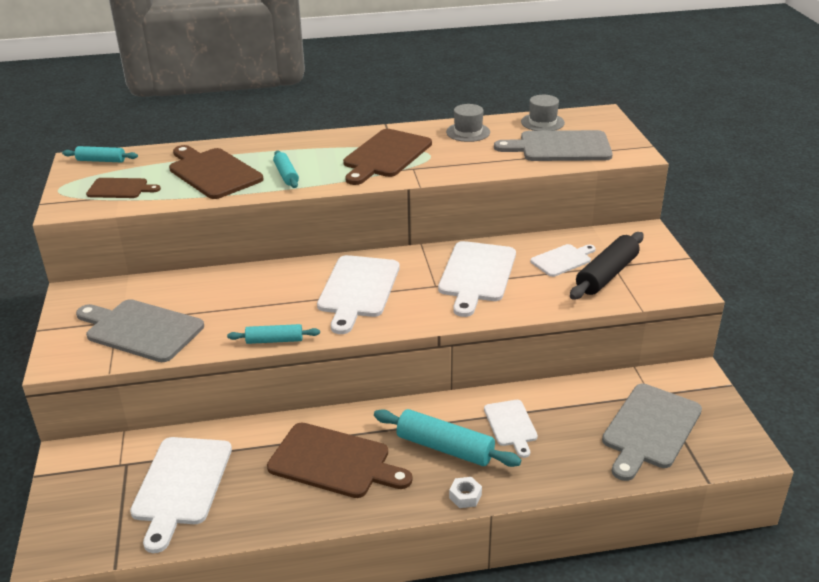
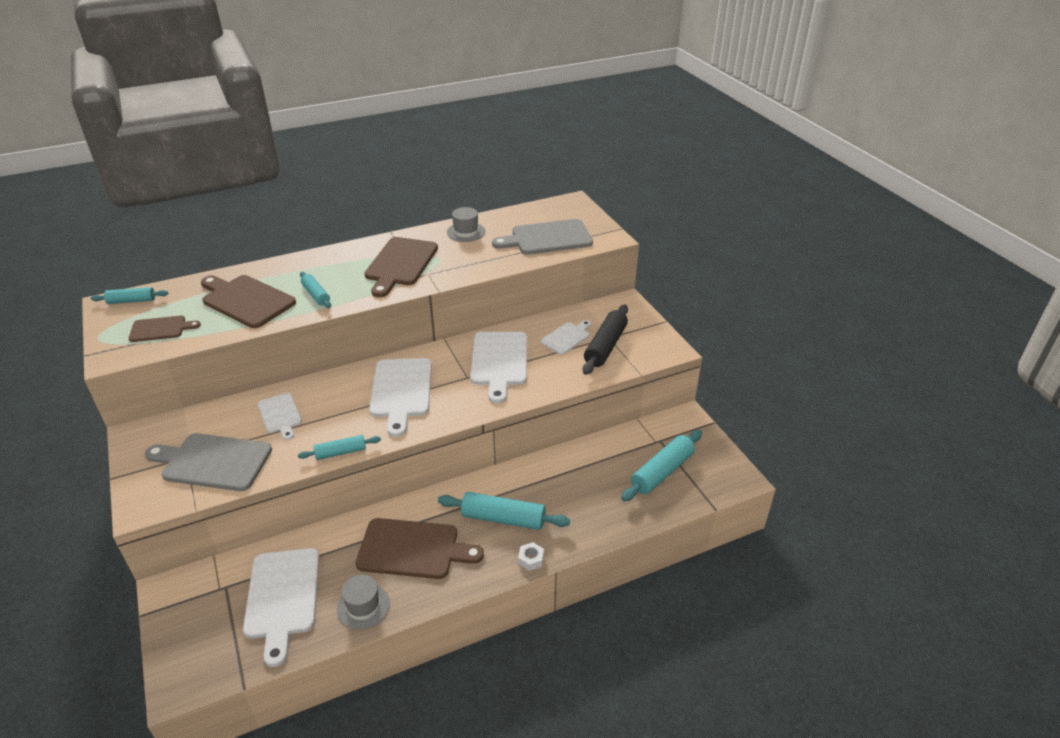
camera: 15 degrees left, 5 degrees up
(511, 425) = (552, 488): white cutting board -> white cutting board (280, 415)
(542, 122) = (526, 215): grey hat -> grey hat (363, 606)
(650, 429) = (662, 472): grey cutting board -> turquoise rolling pin

